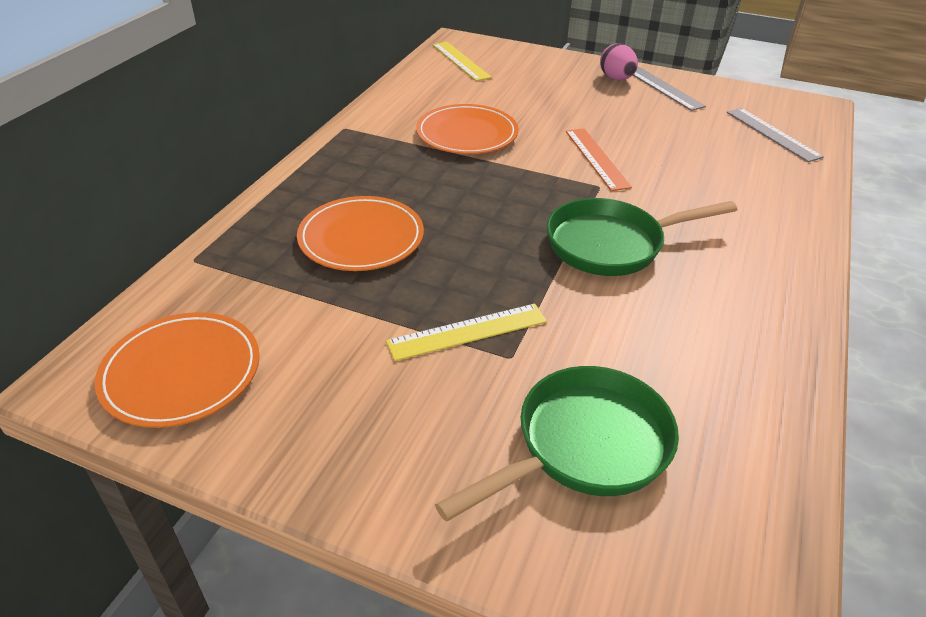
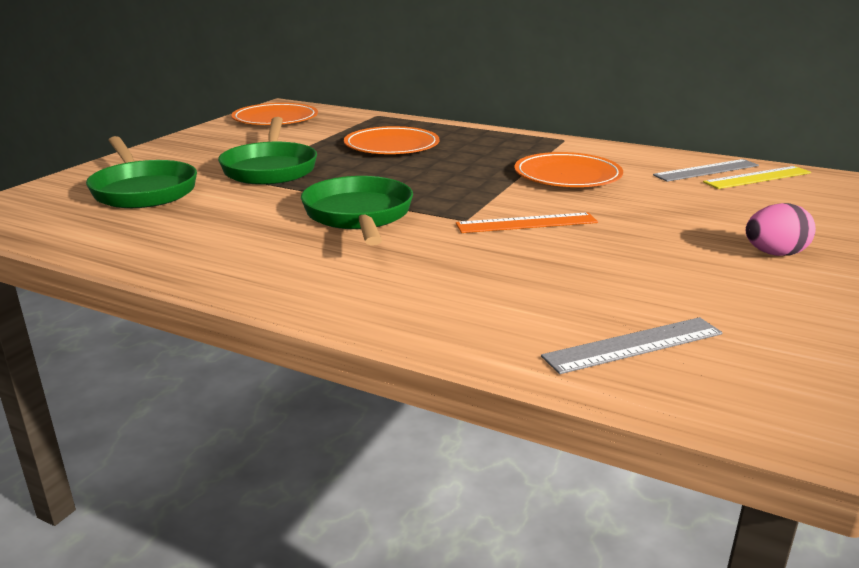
camera: 95 degrees right, 15 degrees down
(467, 332) = (270, 168): yellow ruler -> green pan
(663, 88) = (765, 283): grey ruler -> grey ruler (706, 170)

